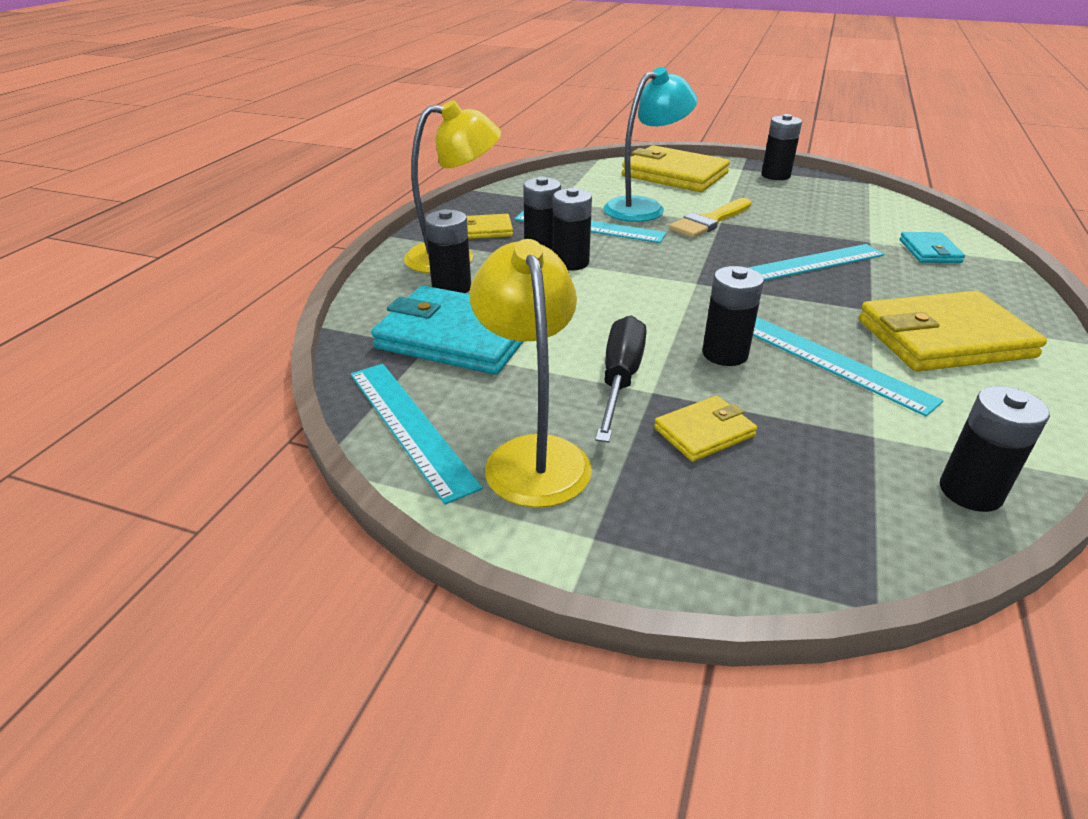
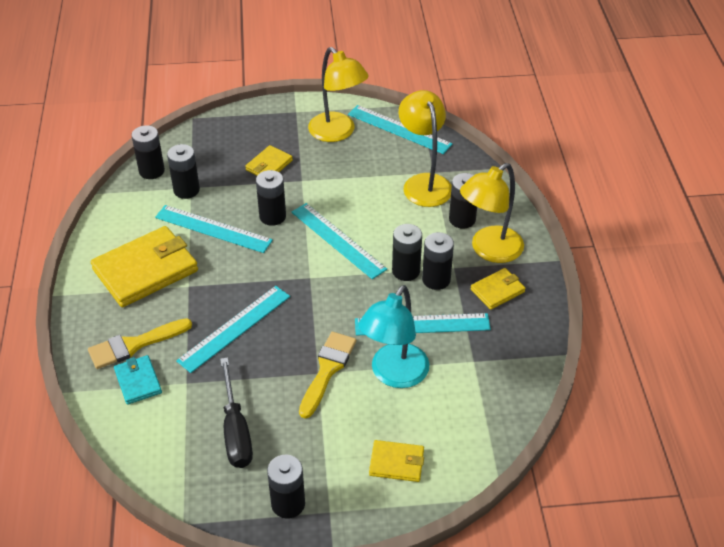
camera: 155 degrees right, 10 degrees up
(456, 336) = (424, 183): turquoise wallet -> yellow lamp
(620, 379) = (321, 182): black screwdriver -> black screwdriver (236, 430)
(637, 306) = (338, 240): none -> turquoise ruler
(674, 175) = (396, 463): yellow wallet -> yellow wallet, size x0.50
(883, 432) = (186, 190): none -> black battery
(942, 276) = (134, 345): none -> yellow brush

